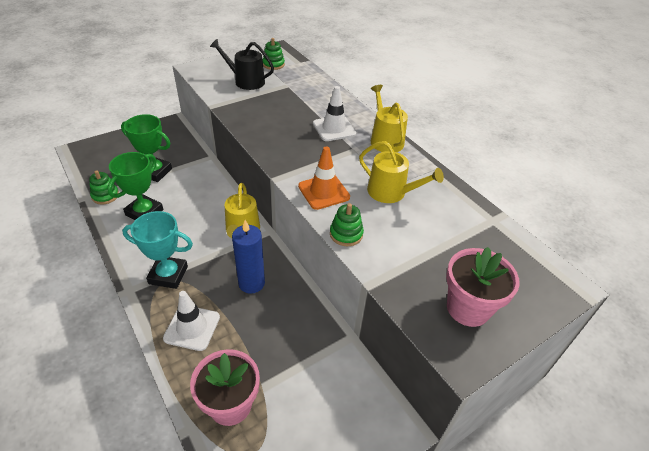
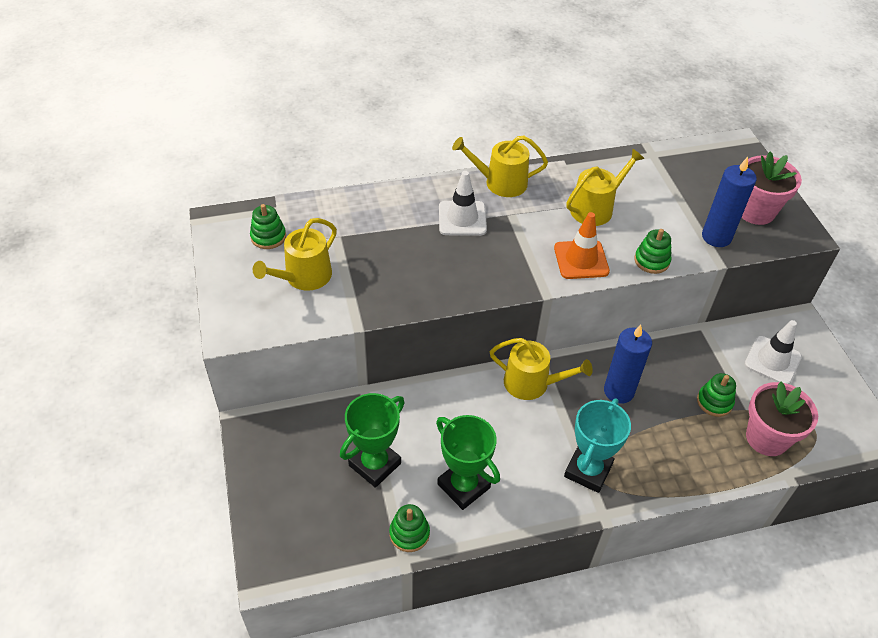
camera: 70 degrees left, 5 degrees up
(192, 327) = (671, 457): white traffic cone -> white traffic cone (772, 360)
(246, 81) = (304, 277): black watering can -> yellow watering can
(262, 355) = (714, 402): none -> green stacking toy
(406, 278) = (716, 237): none -> blue candle

